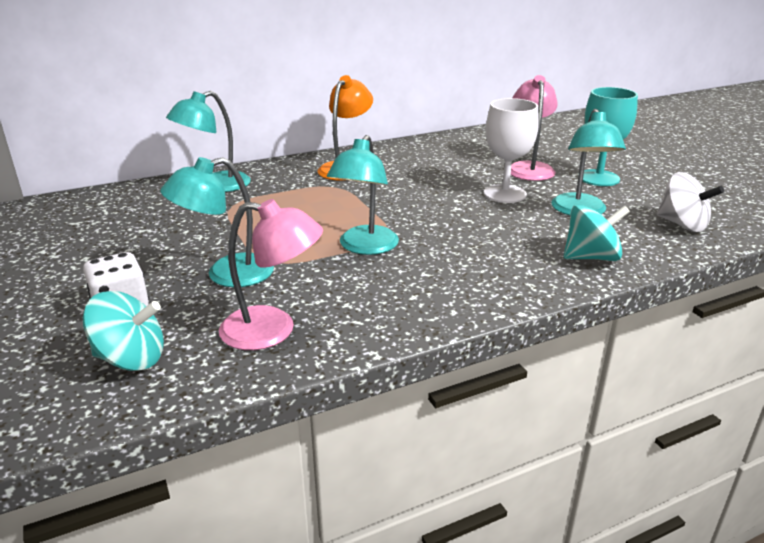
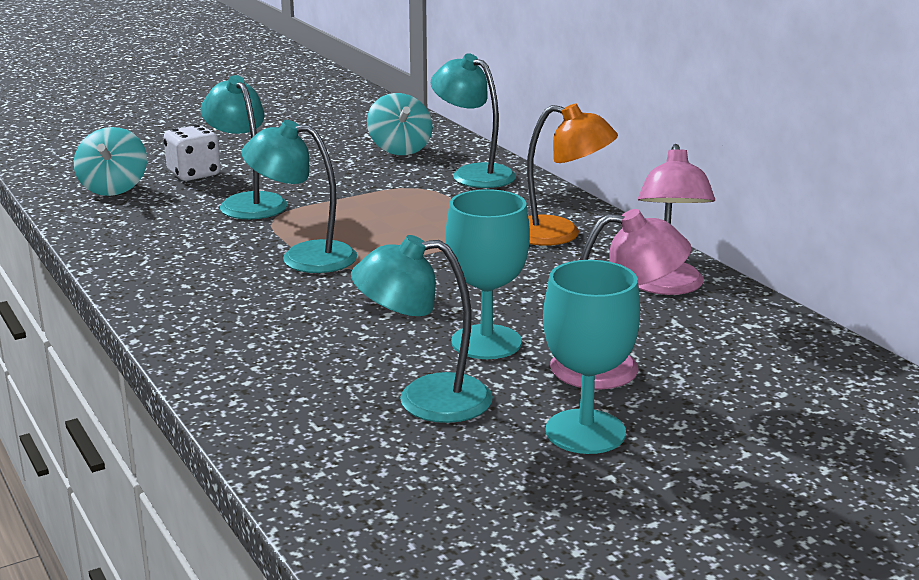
camera: 85 degrees right, 5 degrees down
(273, 330) = (139, 229): pink lamp -> pink lamp (666, 287)
(505, 194) = (486, 342): white goblet -> turquoise goblet
(591, 257) = (264, 393): turquoise spinning top -> turquoise spinning top (400, 149)
(682, 224) = (378, 490): white spinning top -> none

